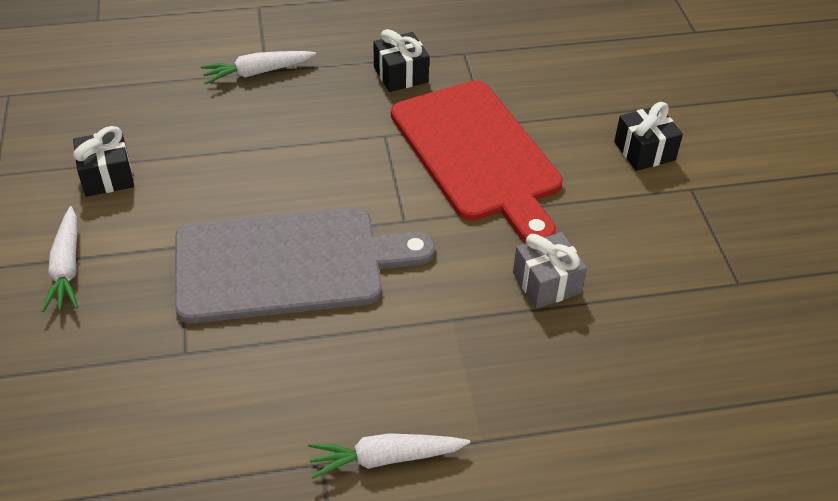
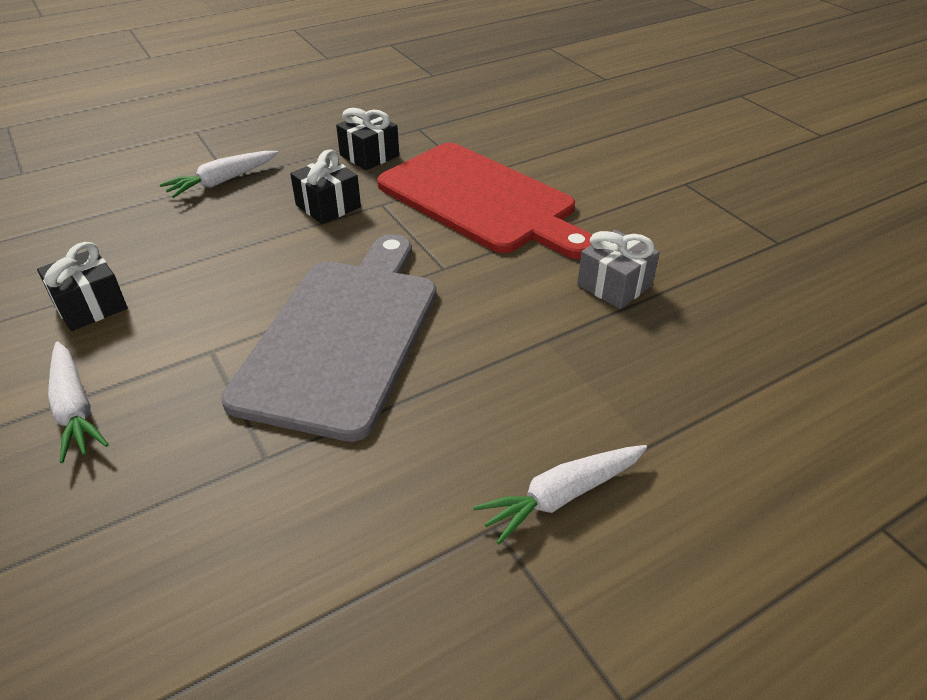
camera: 20 degrees left, 5 degrees down
(288, 264) = (342, 336): grey cutting board -> grey cutting board turned 45 degrees counterclockwise
(644, 151) = (626, 166): black gift -> black gift (328, 206)

